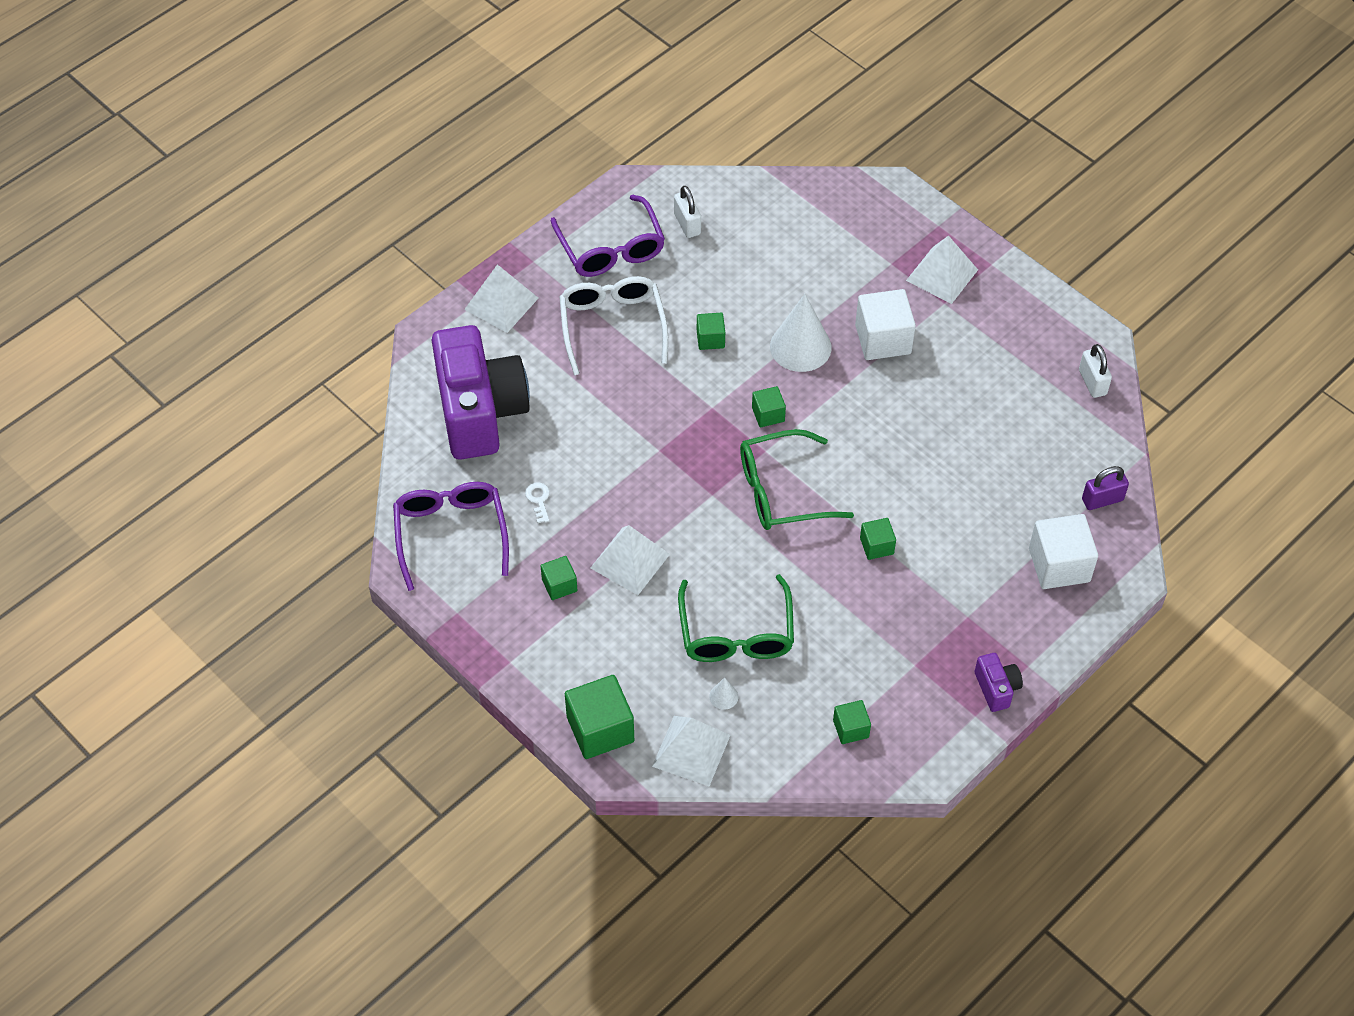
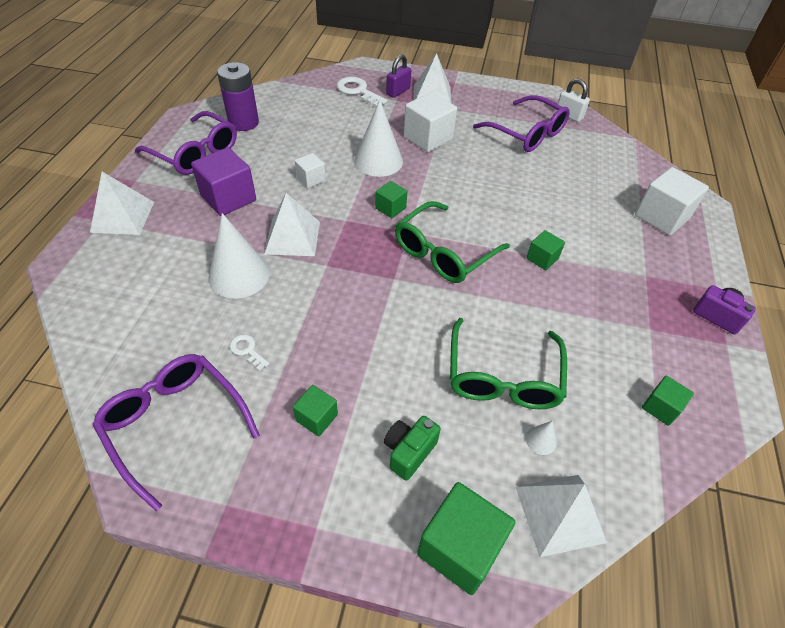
camera: 35 degrees left, 5 degrees down
(480, 412) = (147, 302): purple camera -> none
(572, 422) = (239, 275): none -> white cone
(612, 326) = (228, 198): white glasses -> purple cube
(612, 648) = (409, 452): none -> green camera
(630, 561) = (366, 362): white pyramid -> white pyramid (292, 237)
(687, 224) = (243, 123): white padlock -> purple battery
(710, 339) = (311, 179): green cube -> white cube
(736, 633) = (503, 377): green glasses -> green glasses turned 45 degrees clockwise
(854, 229) = (358, 91): none -> white key
(1010, 385) = (527, 133): none -> purple glasses
(1102, 500) = (642, 170): purple padlock -> purple padlock (398, 91)

